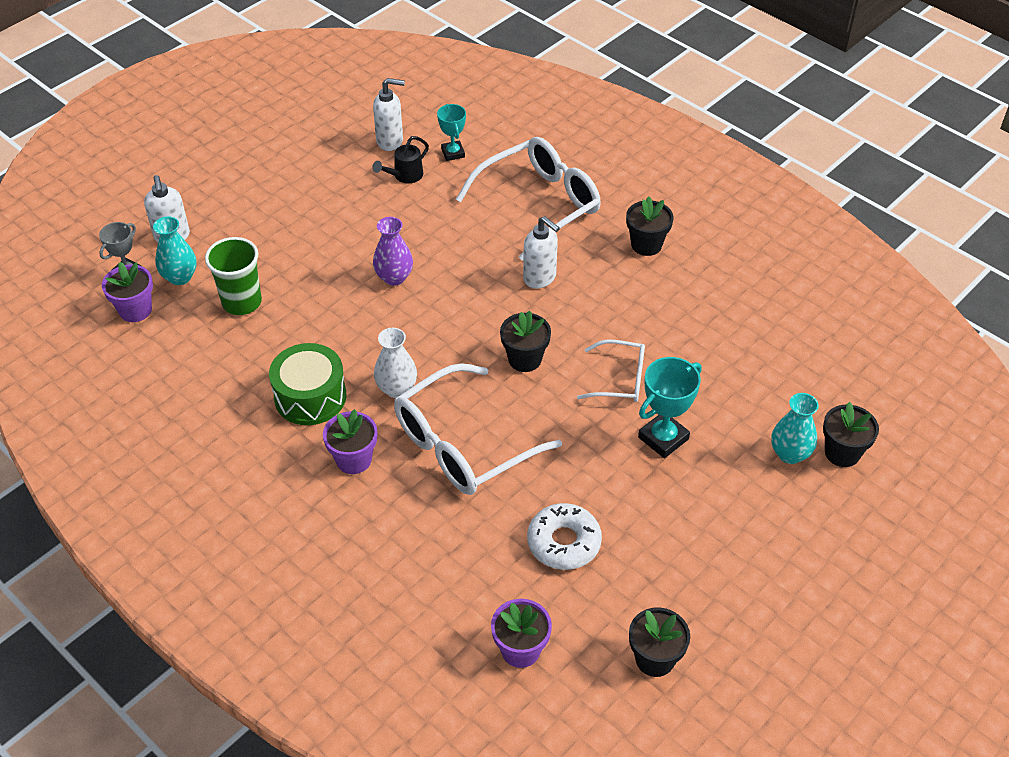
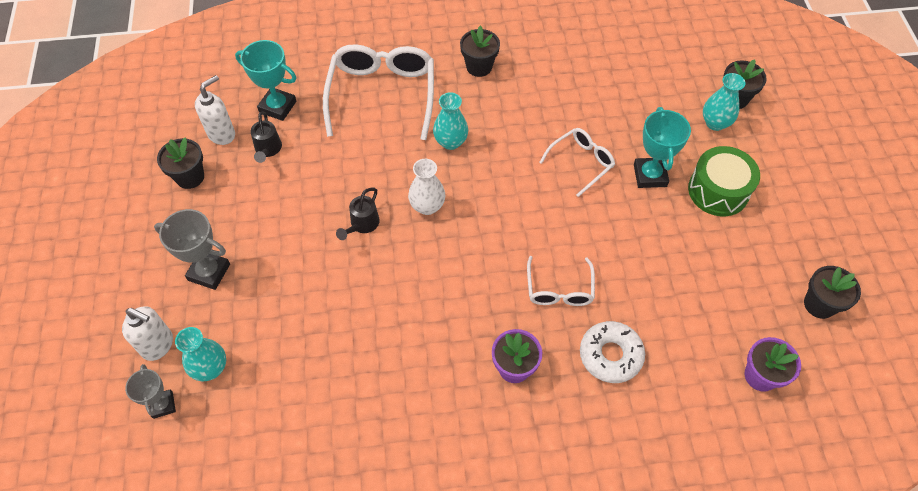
camera: 50 degrees left, 10 degrees up
(135, 310) = (213, 425): purple flower pot -> none
(242, 302) = (284, 341): green cup -> none
(259, 220) = (209, 272): none -> grey trophy
(310, 397) = (427, 356): green drum -> green drum (718, 191)
(394, 277) = (362, 224): purple vase -> black watering can
(396, 388) = (471, 295): white vase -> white vase (427, 206)
(453, 153) = (277, 107): turquoise trophy -> turquoise trophy, size x1.54
(463, 444) = (559, 289): white glasses -> white glasses, size x0.54
(525, 359) = (515, 201): black flower pot -> black flower pot (190, 177)
(540, 278) = (450, 142): white soap dispenser -> turquoise vase
(564, 542) = (691, 289): white donut -> white donut (610, 355)

